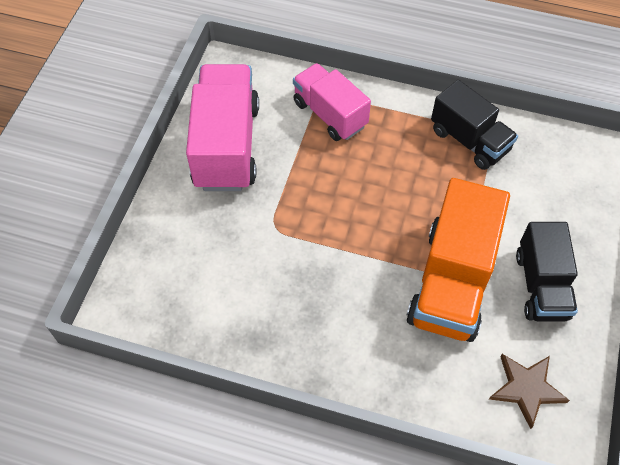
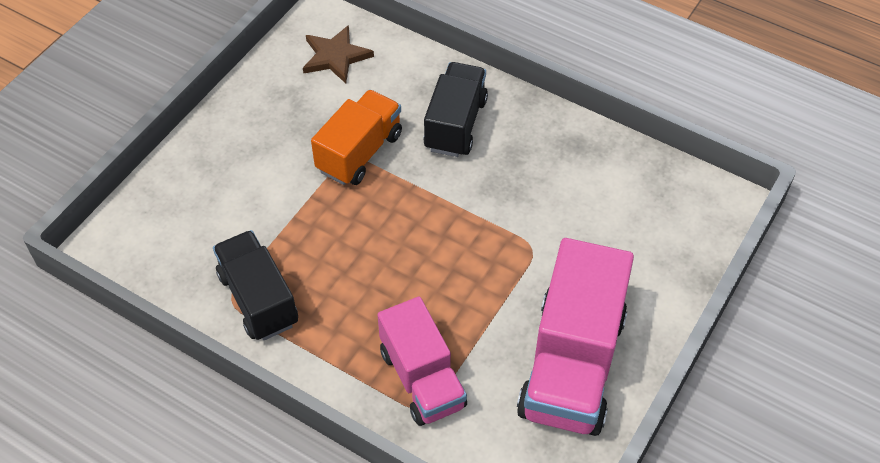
camera: 165 degrees left, 5 degrees down
(452, 282) = (359, 152): orange truck -> orange truck, size x0.65
(541, 286) = (271, 130): black truck -> black truck (455, 124)

